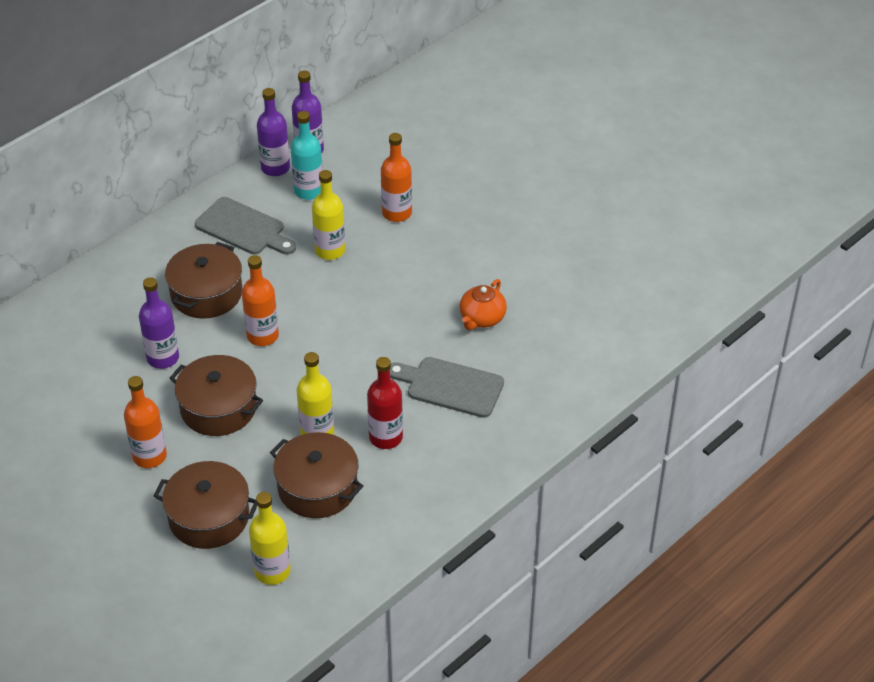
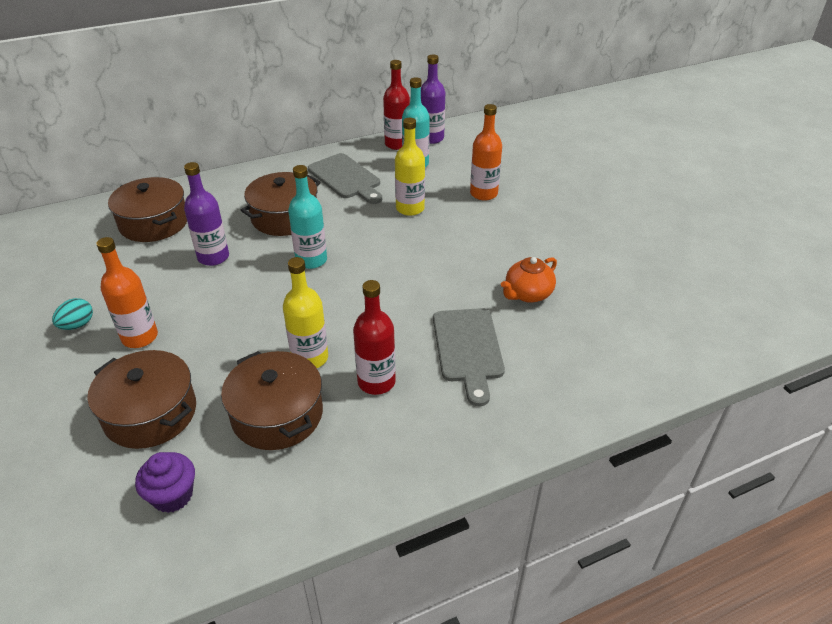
camera: 20 degrees right, 5 degrees down
(81, 461) = (77, 325): none -> turquoise egg
(218, 408) = (232, 310): brown pot -> brown pot (154, 223)
(262, 336) = (311, 260): orange bottle -> turquoise bottle
(272, 571) = (172, 495): yellow bottle -> purple cupcake
(275, 168) = (397, 144): purple bottle -> red bottle
(450, 386) = (468, 349): grey cutting board -> grey cutting board turned 135 degrees counterclockwise

